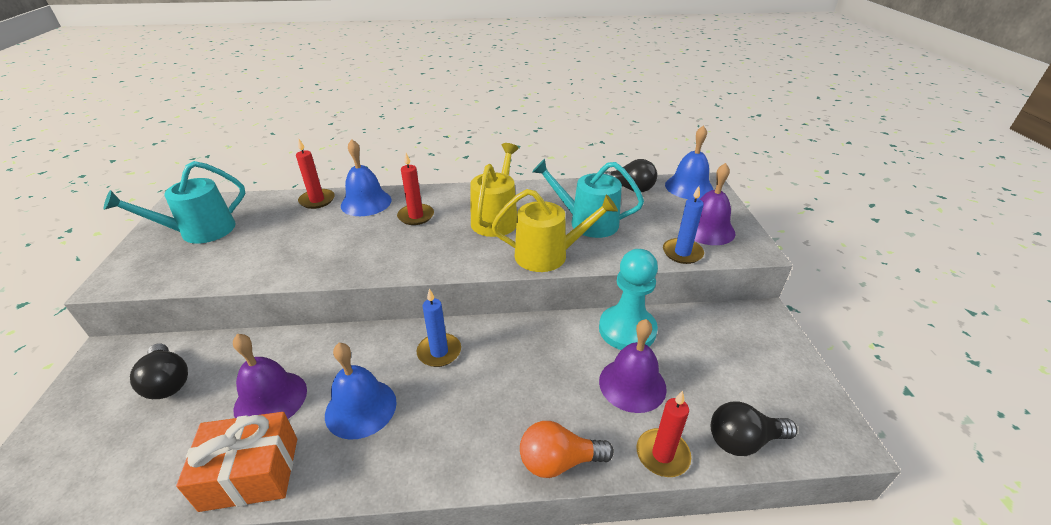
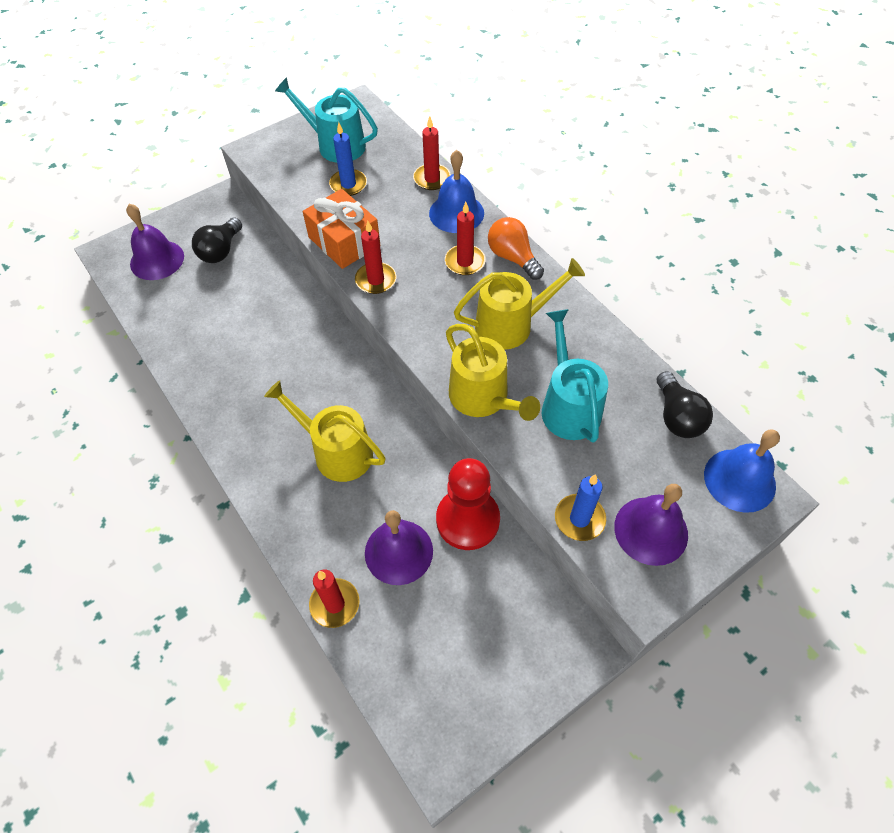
camera: 60 degrees right, 20 degrees up
(250, 473) = (183, 351): orange gift -> orange gift (344, 241)
(270, 399) = (240, 316): purple bell -> purple bell (157, 260)
(361, 408) = (262, 373): blue bell -> none
(375, 264) = (376, 280): none -> red candle
(439, 352) = (345, 387): blue candle -> blue candle (348, 184)
(502, 385) = (337, 452): none -> yellow watering can
(559, 461) = (287, 529): orange light bulb -> orange light bulb (513, 257)
(627, 330) = (468, 520): turquoise pawn -> red pawn
(743, 441) = (386, 667): black light bulb -> none

